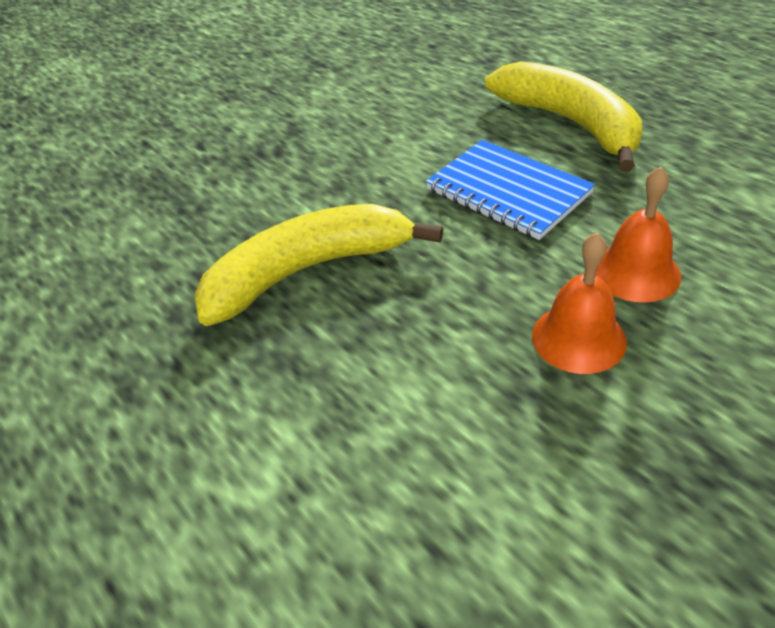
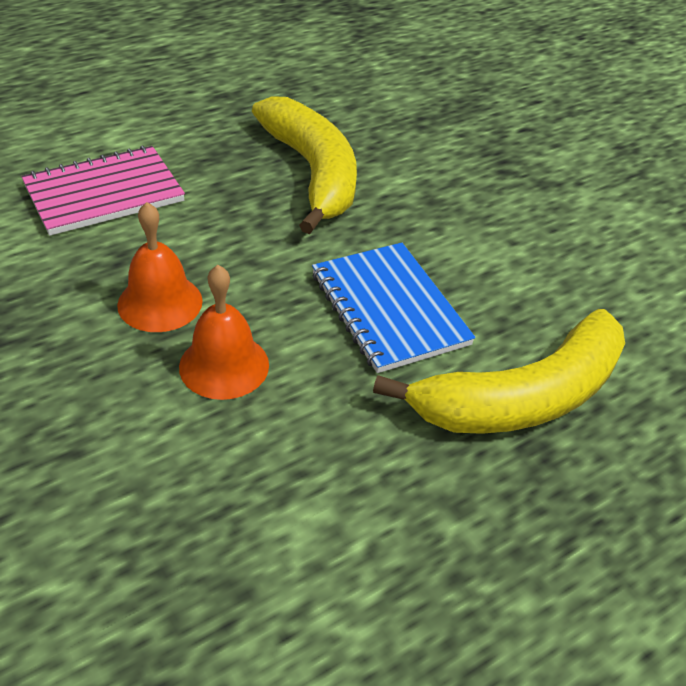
camera: 90 degrees right, 0 degrees up
(400, 453) = (104, 193): none -> pink notebook
(508, 192) = (389, 309): blue notebook -> blue notebook turned 75 degrees counterclockwise

